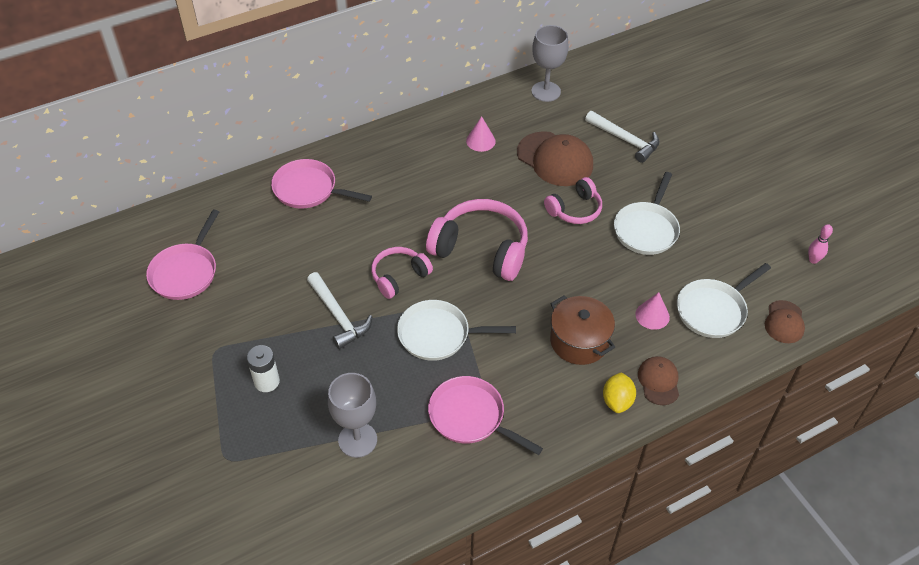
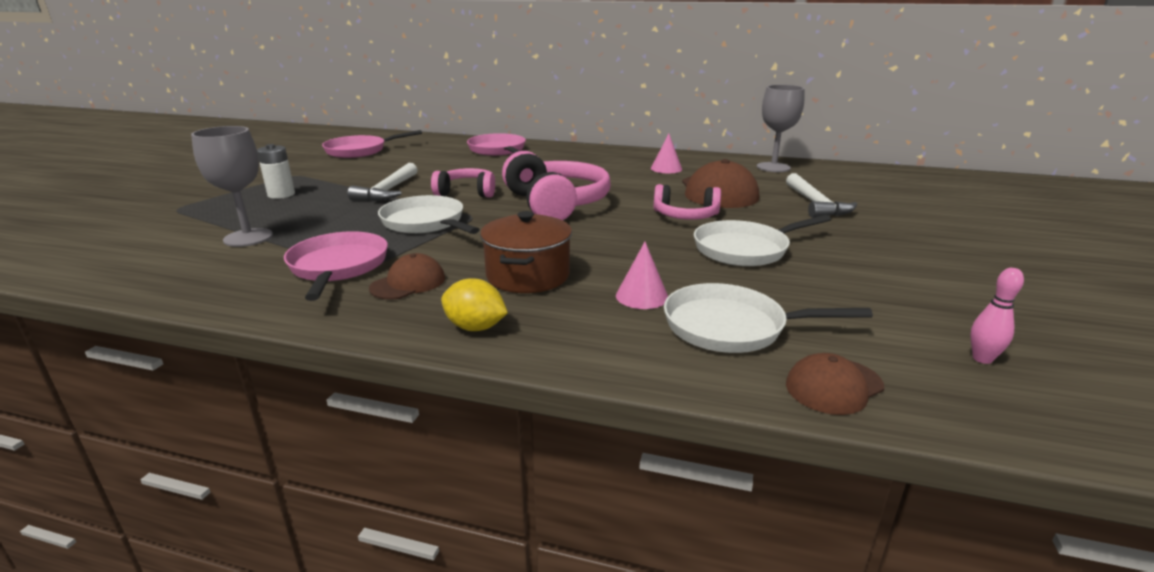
camera: 45 degrees right, 25 degrees down
(617, 401) = (475, 327): yellow lemon -> yellow lemon turned 60 degrees clockwise
(658, 381) = (550, 340): brown cap -> brown cap (408, 283)

